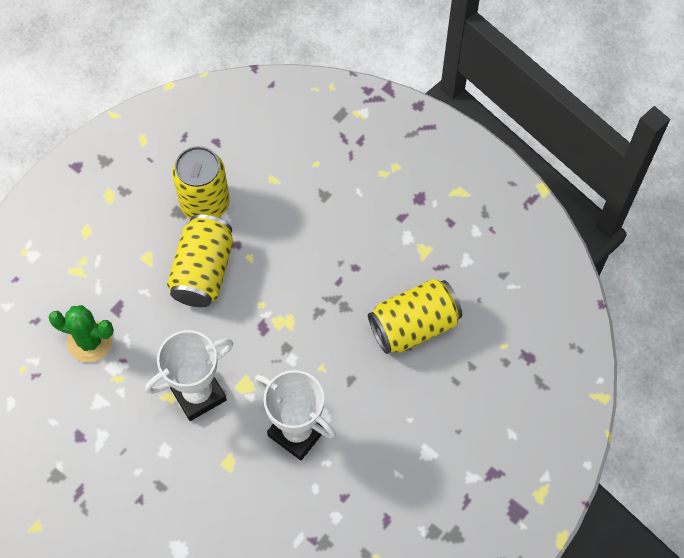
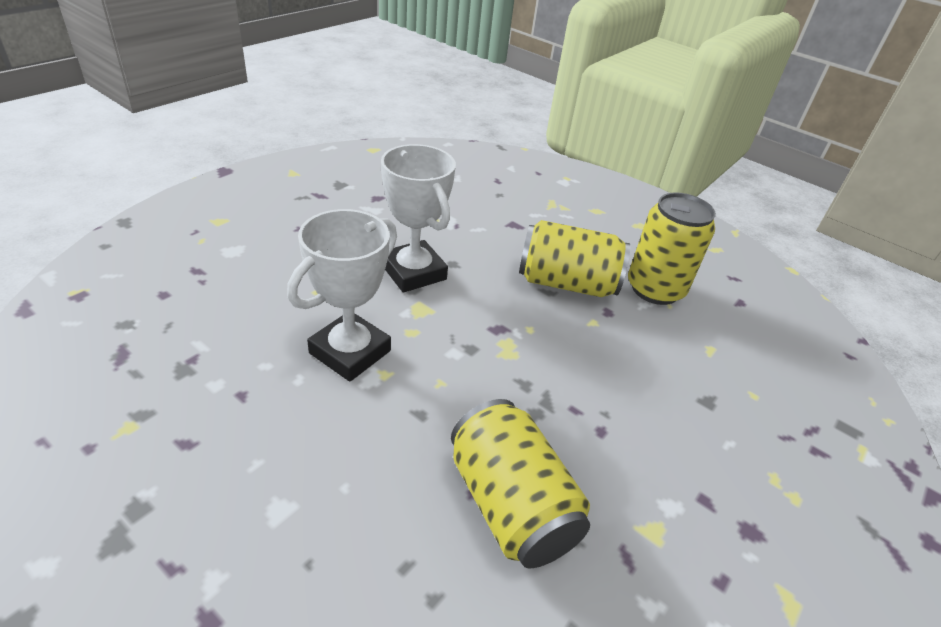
camera: 85 degrees right, 25 degrees down
(90, 341) = (477, 207): green cactus -> none

